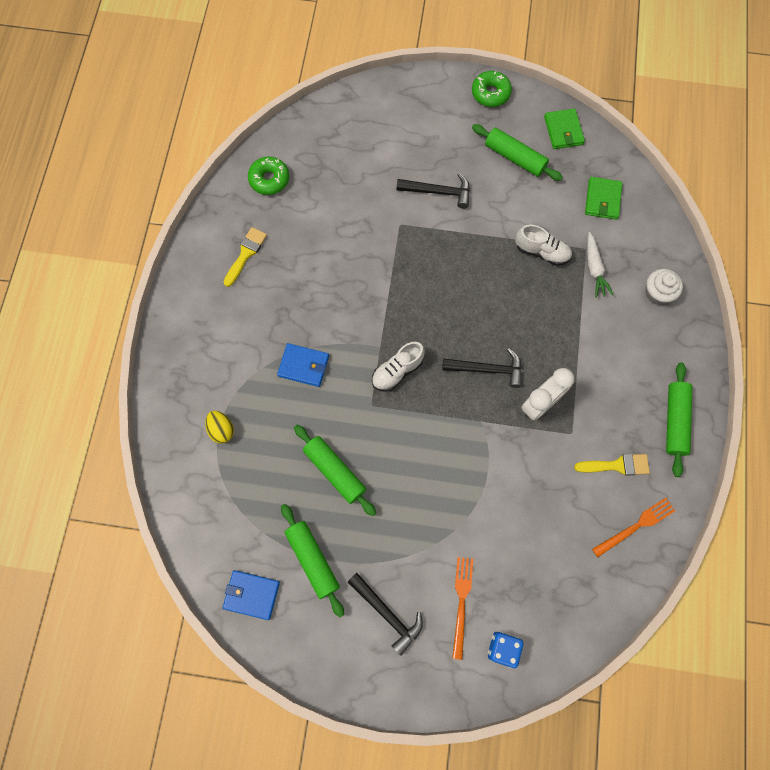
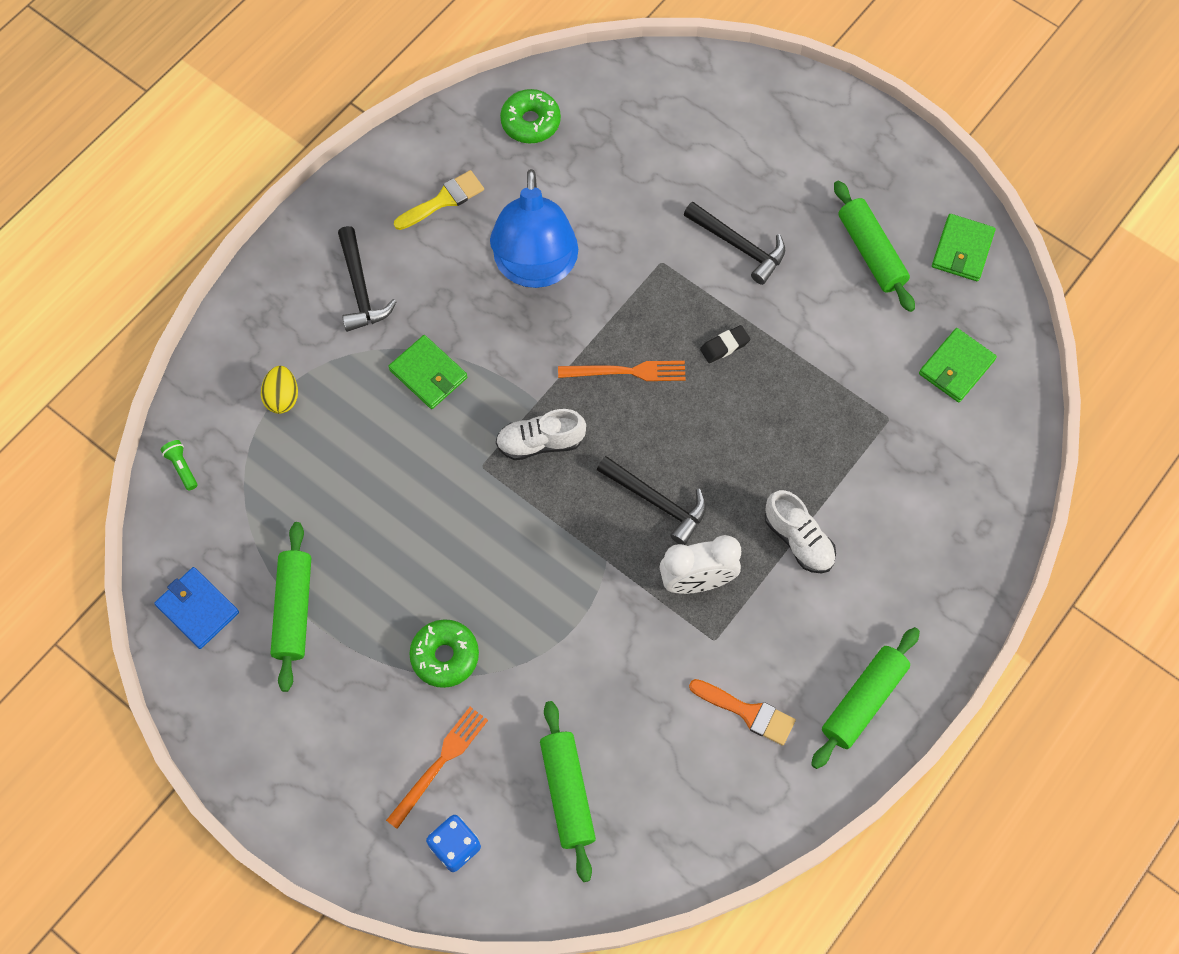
camera: 30 degrees right, 5 degrees down
(185, 510) = (182, 467): none -> green flashlight
(303, 366) = (428, 374): blue wallet -> green wallet
(328, 267) = (535, 268): none -> blue lamp
(335, 471) = (386, 521): green rolling pin -> green rolling pin (567, 793)
(387, 614) = (342, 724): black hammer -> black hammer (360, 289)
(467, 255) = (724, 346): none -> black eraser
(490, 93) = (893, 152): green donut -> green donut (445, 656)
(542, 252) = (827, 392): white shoe -> white shoe (798, 540)
(594, 268) = (884, 450): white carrot -> none
(617, 465) = (747, 712): yellow brush -> orange brush
(636, 526) = (722, 800): orange fork -> orange fork (627, 371)
(657, 293) = (951, 526): white cupcake -> none

